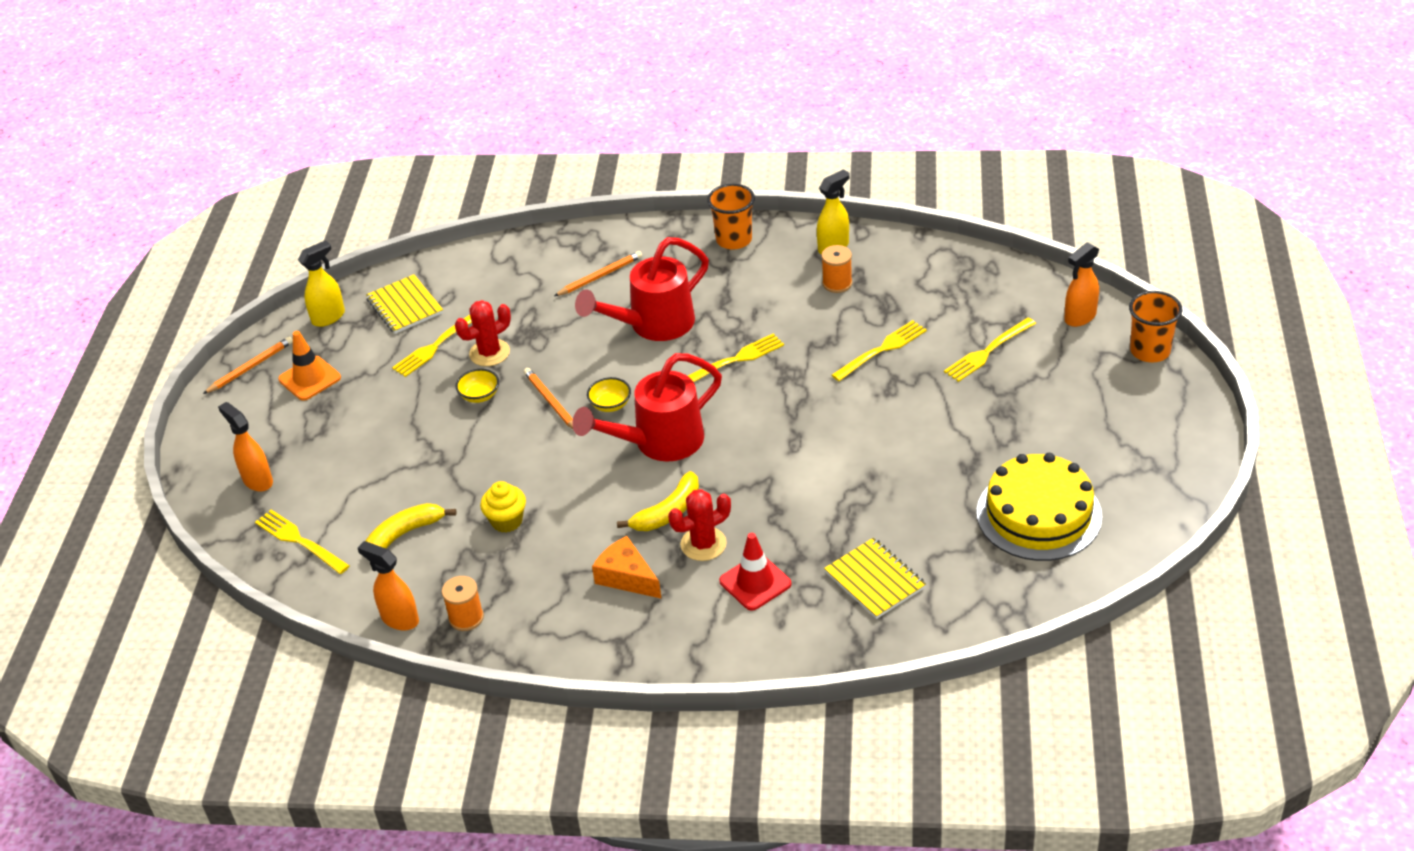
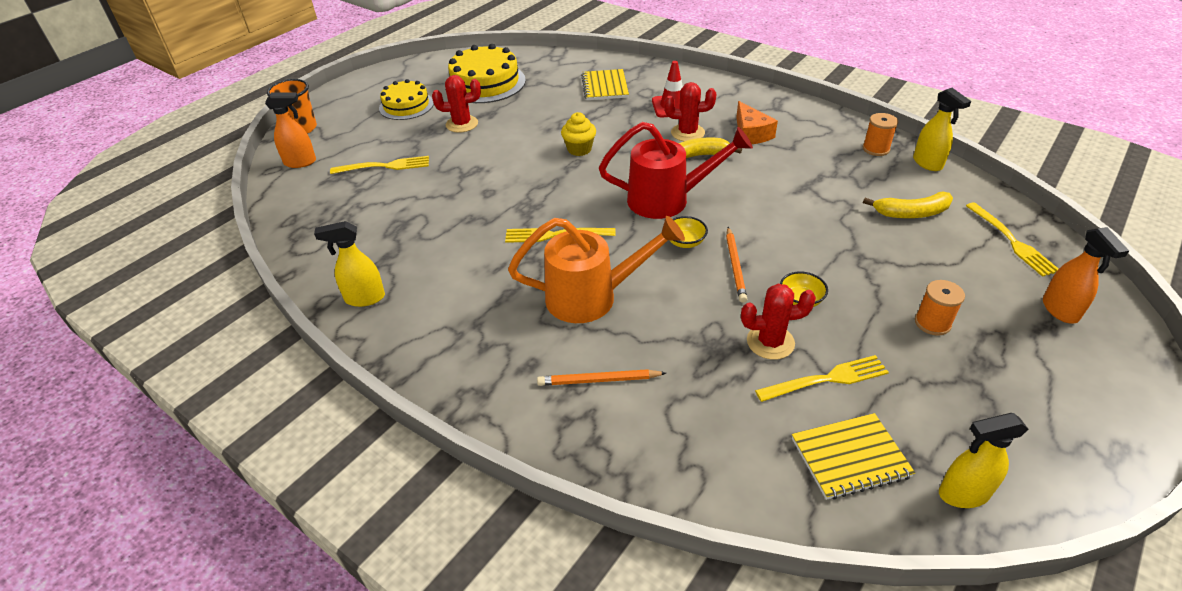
camera: 150 degrees left, 0 degrees up
(250, 367) = (1083, 462): orange pencil -> none
(309, 378) = (996, 406): orange traffic cone -> none
(399, 619) = (927, 163): orange spray bottle -> yellow spray bottle
(404, 306) = (850, 458): yellow notebook -> yellow notebook turned 75 degrees clockwise
(507, 521) = (820, 192): yellow cupcake -> yellow cupcake (579, 149)
(653, 325) = (592, 297): red watering can -> orange watering can
(734, 240) = (433, 354): orange cup -> none
(837, 283) = (407, 262): orange spool -> orange spool (932, 323)
(882, 349) = (445, 196): yellow fork -> none
(980, 437) = (462, 124): none -> red cactus
(1083, 433) = (406, 105): none -> yellow cake

